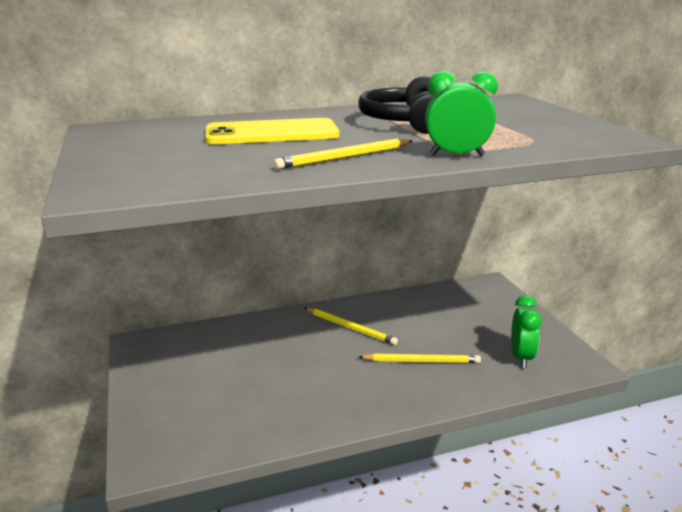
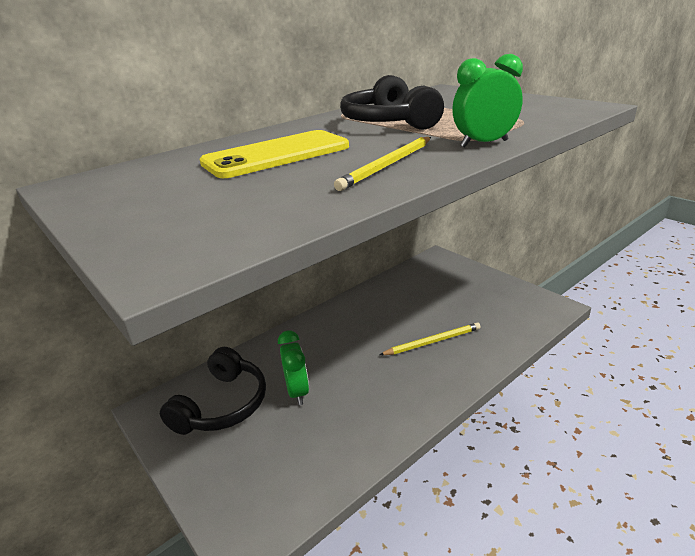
camera: 20 degrees left, 5 degrees up
(195, 357) = (222, 405): none -> black headphones
(350, 328) = (351, 329): yellow pencil -> none
(521, 357) = (506, 314): green clock -> green clock (297, 392)

